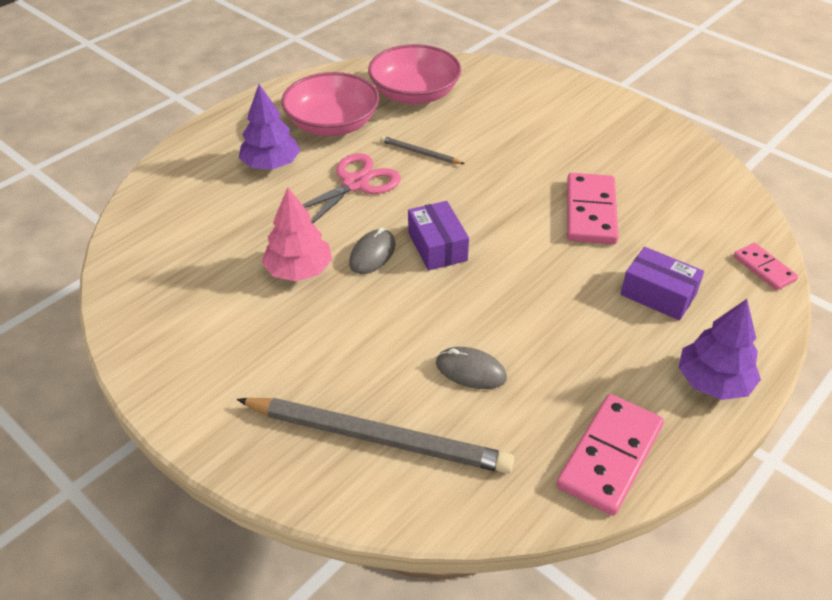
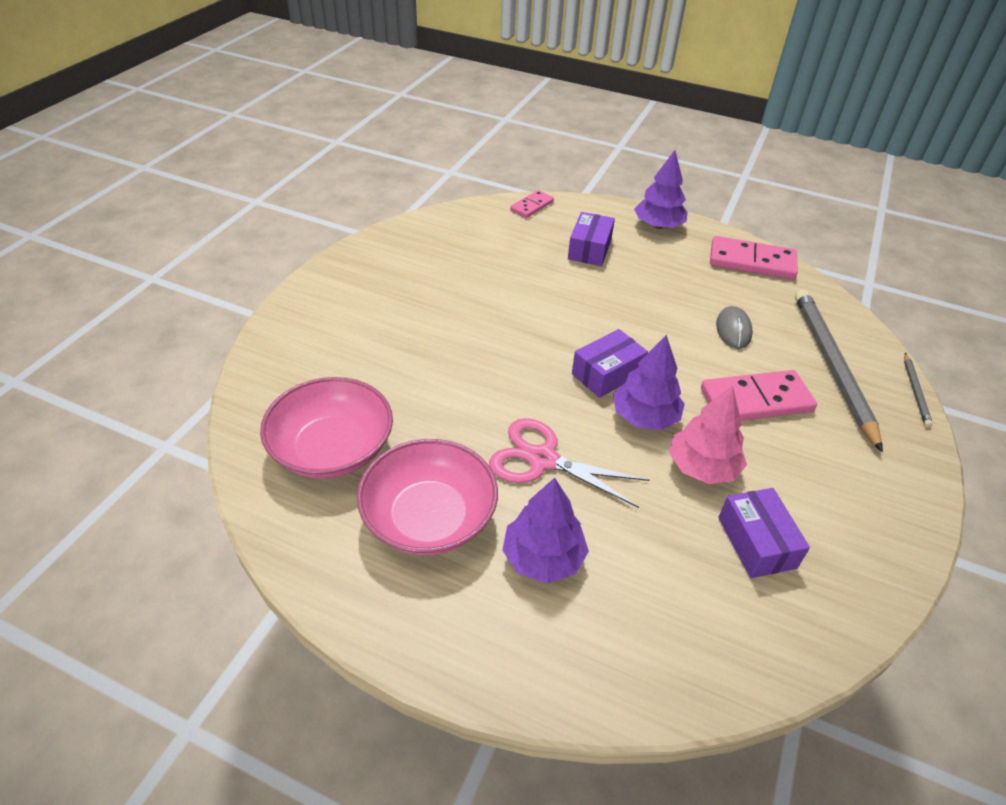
camera: 110 degrees left, 0 degrees up
(212, 273) = (756, 542): none -> purple box
(372, 254) = (645, 417): grey mouse -> purple tree
(420, 153) = (461, 417): grey pencil -> grey pencil (915, 391)
(591, 212) = (506, 287): pink domino -> pink domino (756, 400)

